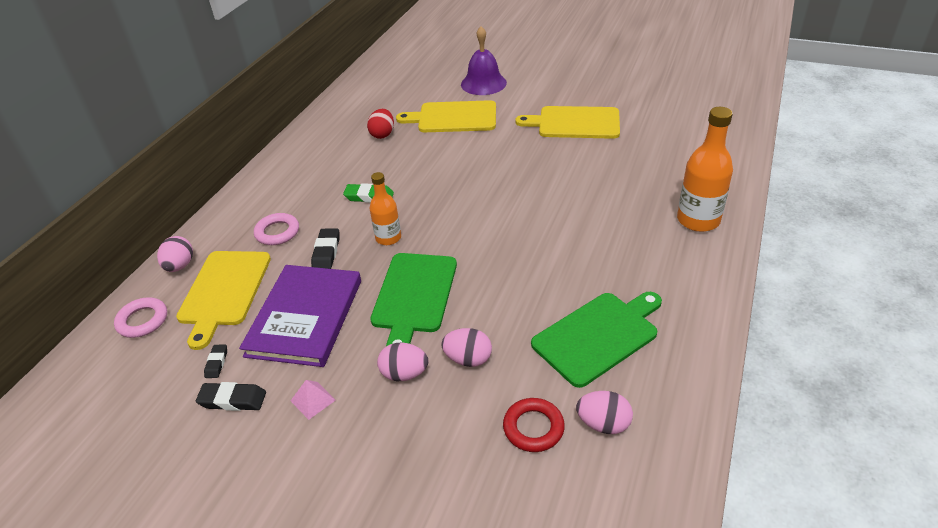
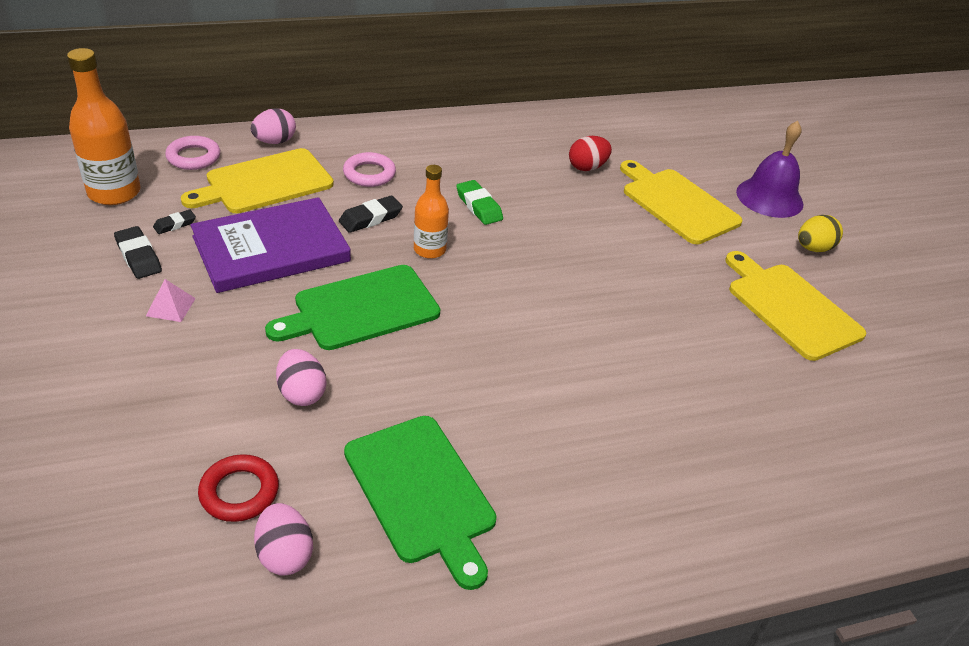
camera: 45 degrees right, 0 degrees up
(404, 374) = (247, 354): pink egg -> none
(538, 91) = (813, 248): none -> yellow egg
(598, 336) = (421, 492): green cutting board -> green cutting board turned 45 degrees clockwise
(698, 220) = (728, 513): orange bottle -> orange bottle (114, 193)

